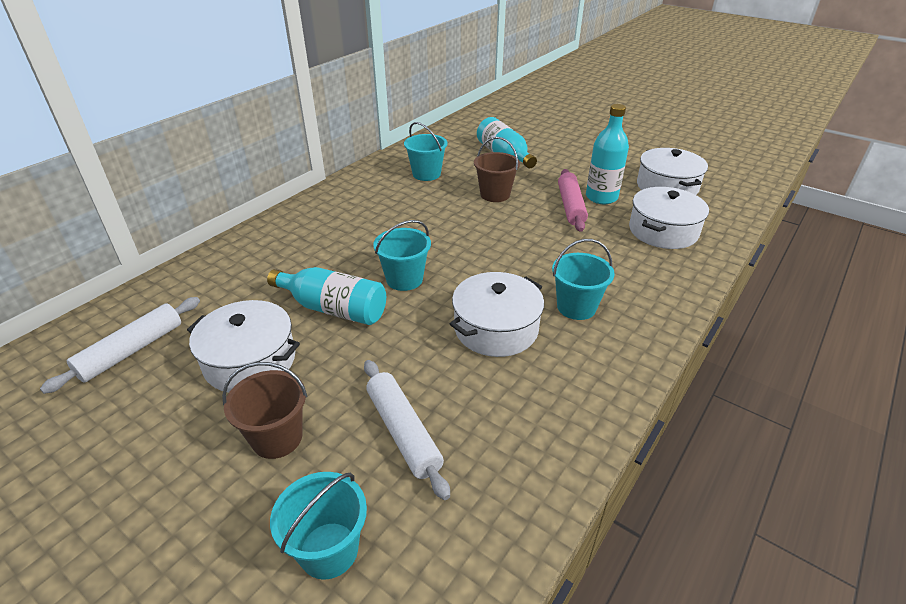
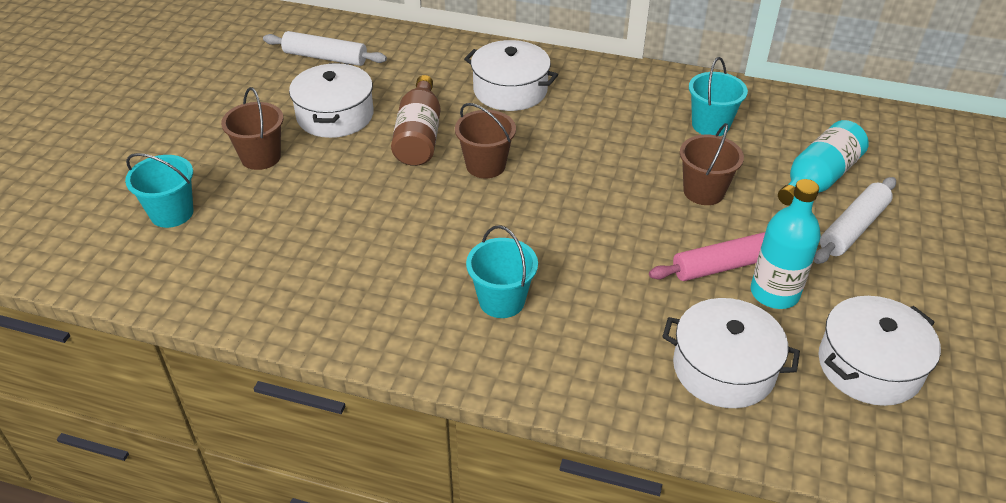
camera: 70 degrees right, 5 degrees up
(334, 309) = (419, 136): turquoise bottle -> brown bottle
(403, 432) = (284, 219): white rolling pin -> white rolling pin (853, 228)
(404, 279) = (485, 165): turquoise bucket -> brown bucket
(496, 328) = (437, 246): white pot -> white pot (510, 90)

